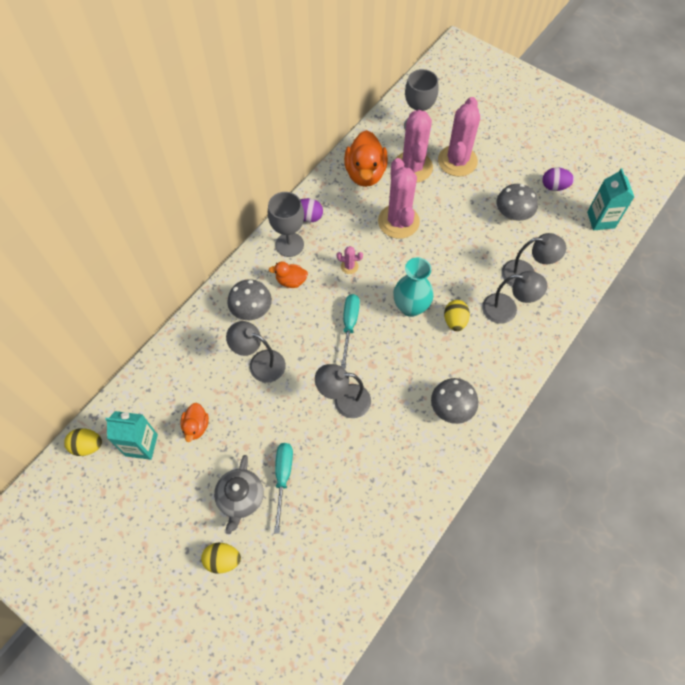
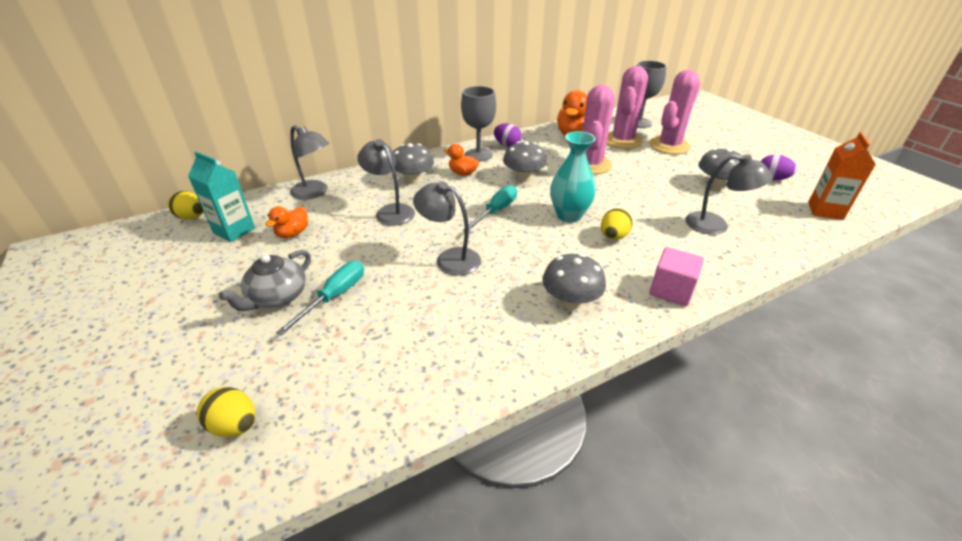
camera: 25 degrees right, 25 degrees down
(223, 560) = (205, 342): yellow egg -> yellow egg (235, 425)
(349, 266) = (524, 178): pink cactus -> grey mushroom
(507, 309) = (681, 244): grey lamp -> grey lamp (315, 193)
(514, 366) = (671, 290): none -> pink cube
(601, 220) = (825, 211): turquoise carton -> orange carton

